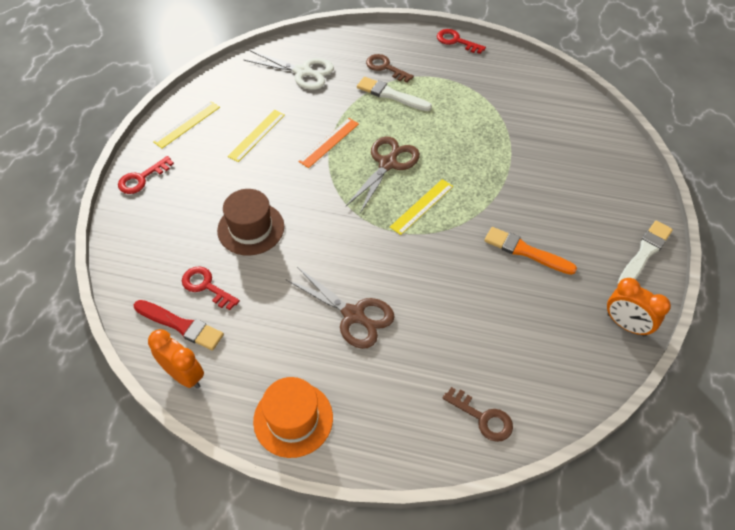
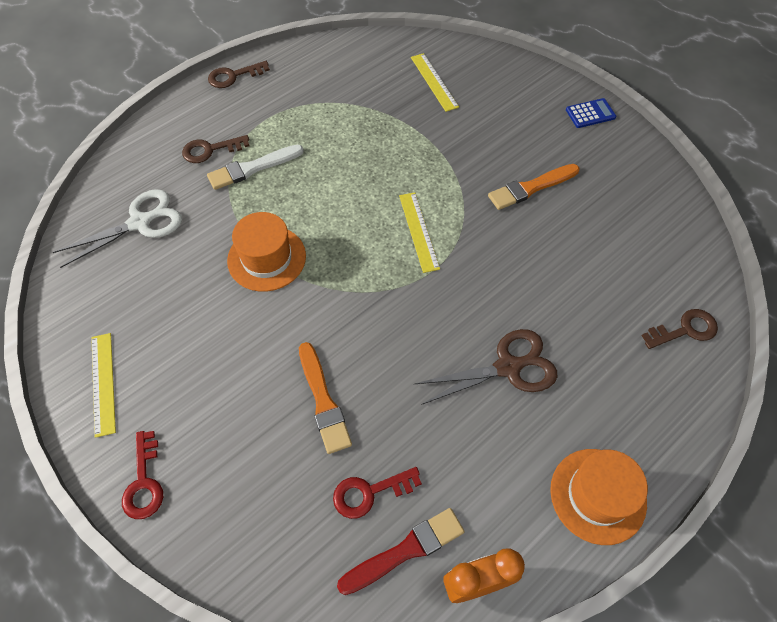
camera: 55 degrees left, 5 degrees up
(251, 228) = (323, 401): brown hat -> orange brush
(257, 135) = (192, 319): yellow ruler -> yellow ruler (434, 82)
(329, 142) = (266, 258): orange ruler -> orange hat
(388, 164) = (341, 226): brown scissors -> none
(456, 41) = (234, 76): red key -> brown key
(626, 325) = (652, 172): orange clock -> none
(644, 253) = (590, 114): white brush -> blue calculator

